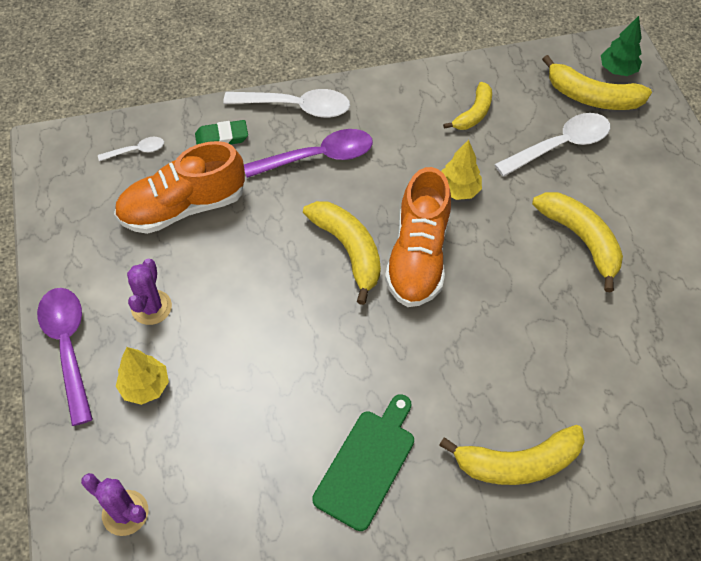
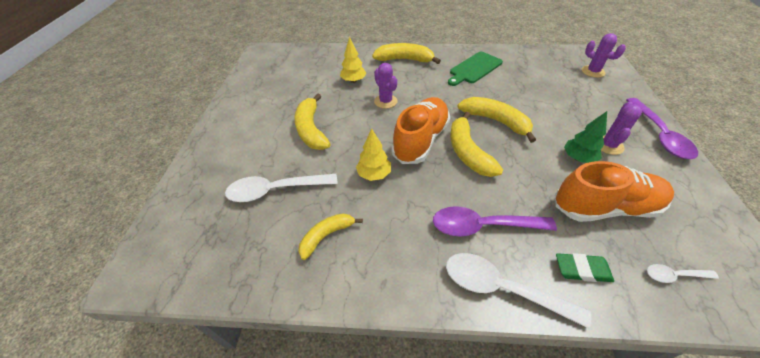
camera: 160 degrees left, 10 degrees down
(145, 386) = (598, 110): yellow tree -> yellow tree (353, 81)
(501, 325) = (385, 101): none -> purple cactus
(592, 97) = (213, 227): yellow banana -> yellow banana (496, 121)
(617, 70) = (164, 250): green tree -> green tree (578, 158)

